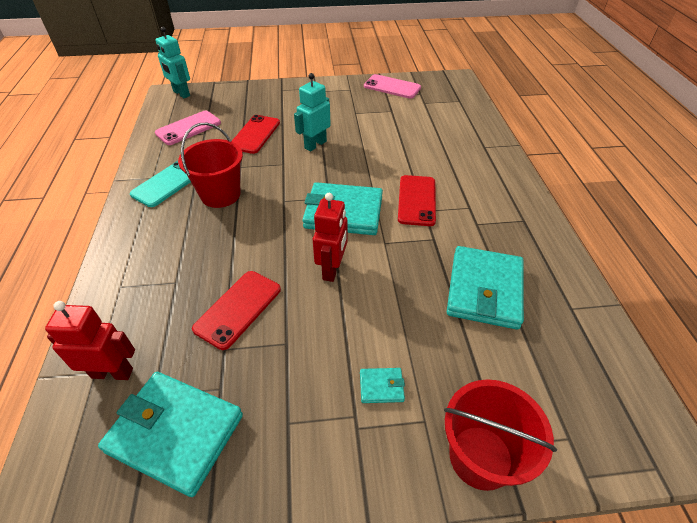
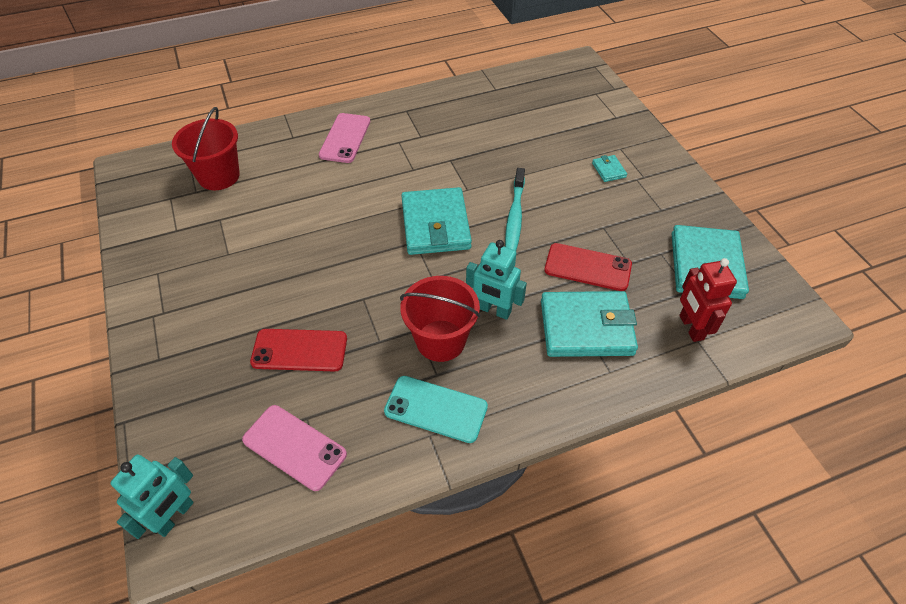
camera: 105 degrees left, 5 degrees up
(315, 145) = (314, 277): turquoise robot -> turquoise robot (494, 310)
(332, 269) = (515, 217): red robot -> turquoise toothbrush
(392, 87) = (150, 228): pink phone -> pink phone (345, 138)
(416, 200) = (399, 176): red phone -> none
(480, 457) = (628, 125): red bucket -> red bucket (219, 176)
(484, 290) = (497, 129): turquoise wallet -> turquoise wallet (586, 327)

